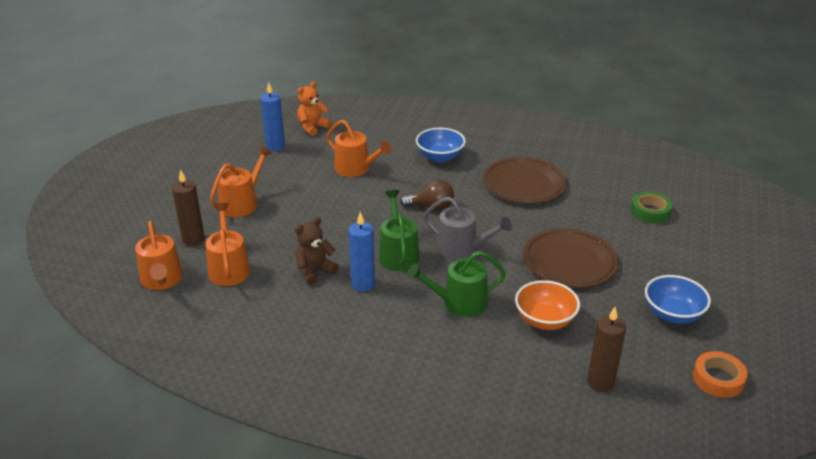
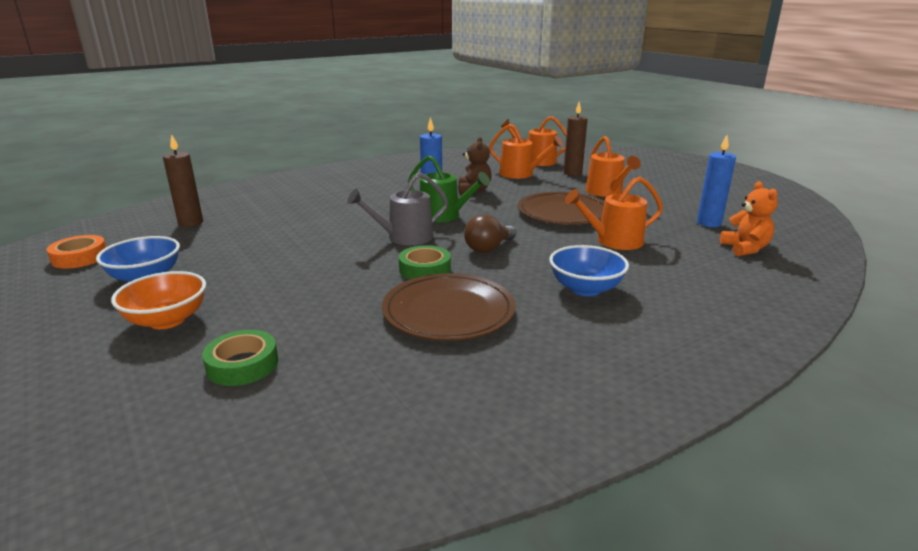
camera: 130 degrees right, 10 degrees down
(459, 303) = (350, 215): green watering can -> none
(493, 214) = (425, 269): none -> green tape
(545, 320) = (270, 231): orange bowl -> orange bowl (167, 320)
(569, 261) = (293, 270): brown plate -> brown plate (563, 213)

